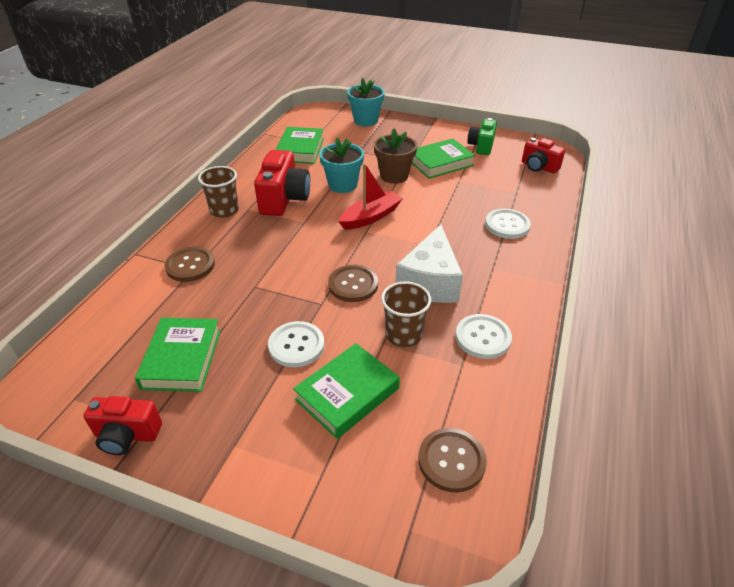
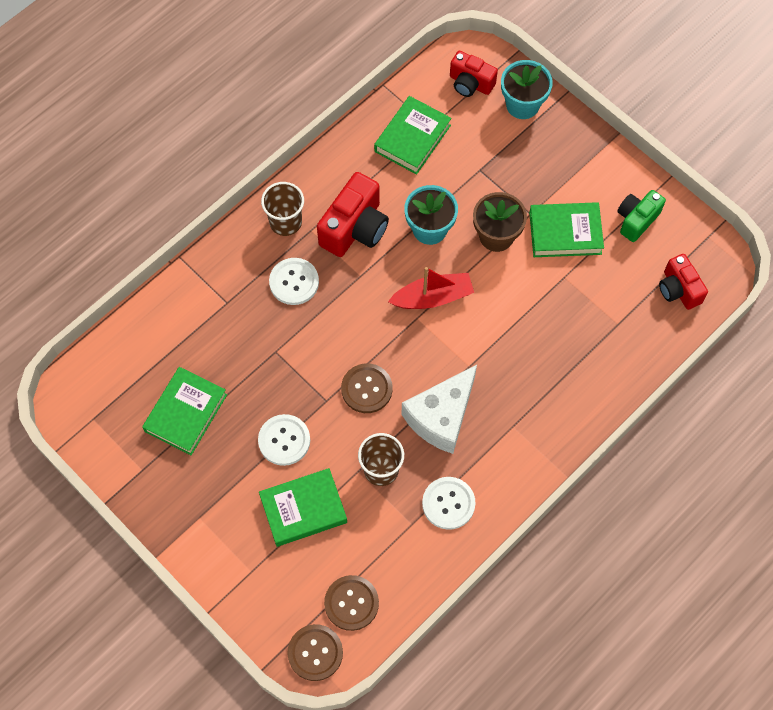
camera: 25 degrees right, 25 degrees up
(127, 435) = (125, 472): red camera -> red camera (470, 83)
(190, 265) = (226, 297): brown button -> brown button (315, 653)
(507, 225) = (570, 371): white button -> white button (294, 282)

